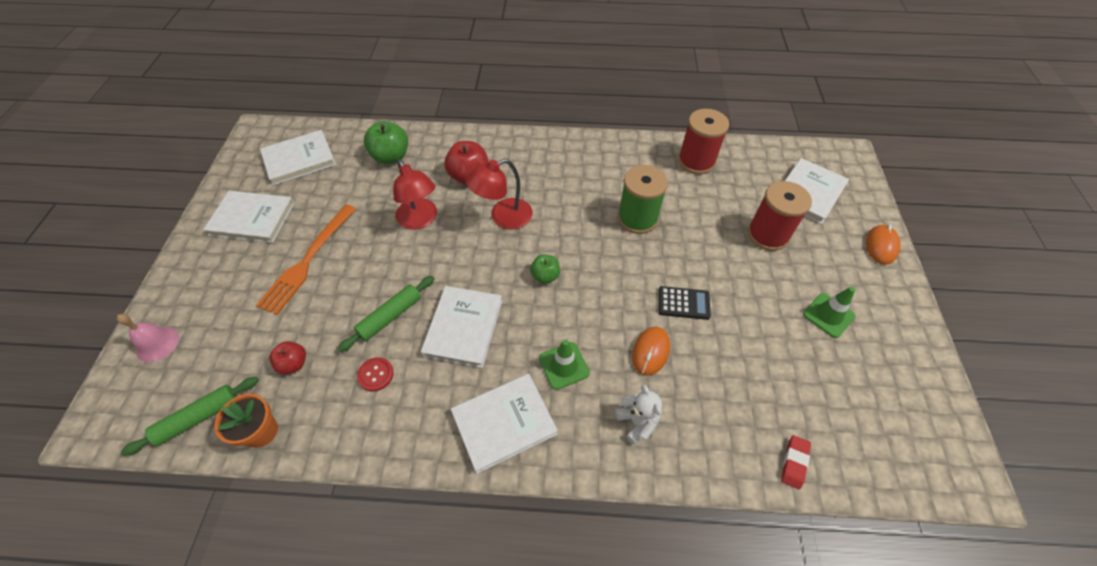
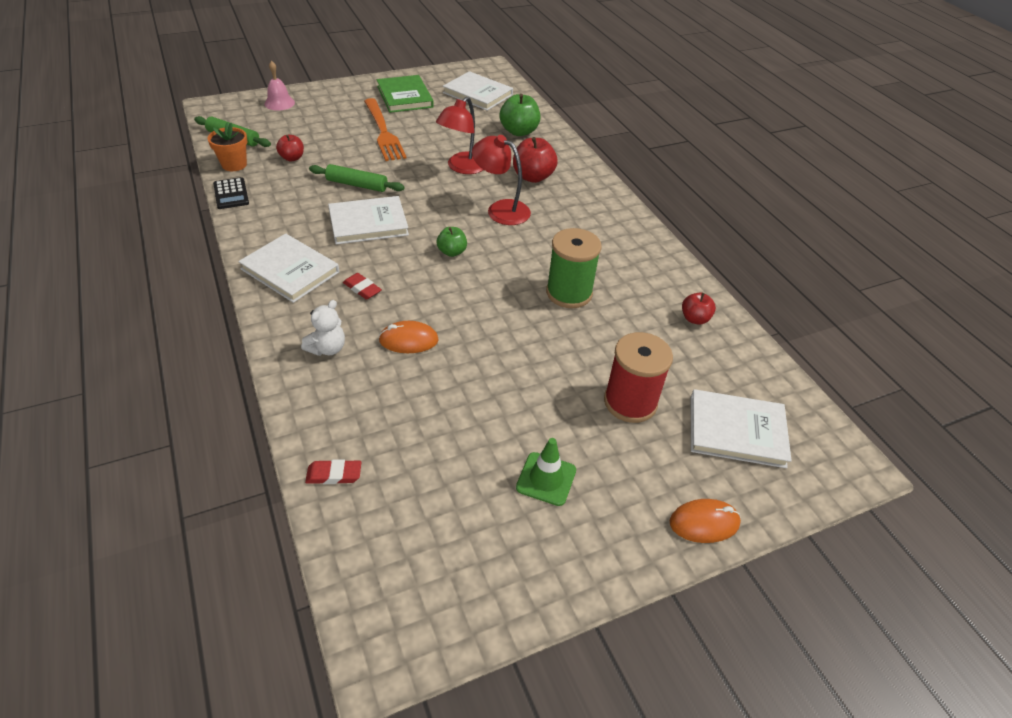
camera: 60 degrees right, 10 degrees down
(252, 219) = (404, 97): white book -> green book
(307, 261) = (383, 132): orange fork -> orange fork turned 105 degrees counterclockwise
(376, 375) = (301, 195): red button -> none
(564, 365) = (362, 289): green traffic cone -> red eraser
(683, 303) = (482, 351): black calculator -> black calculator (231, 194)
(696, 161) = (694, 319): red spool -> red apple

